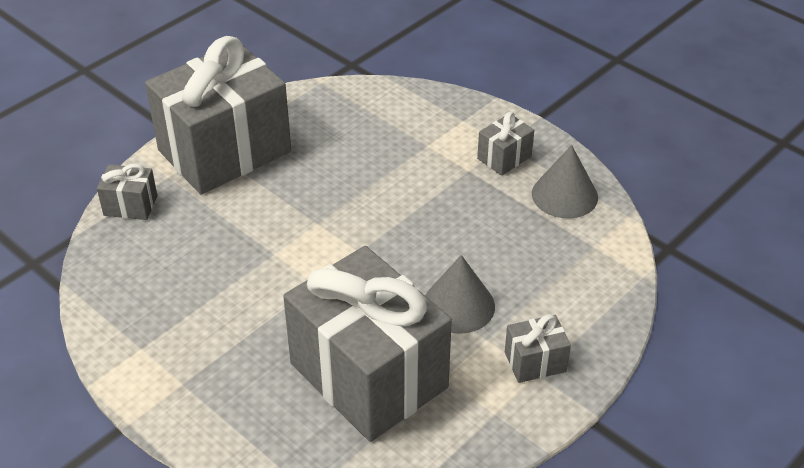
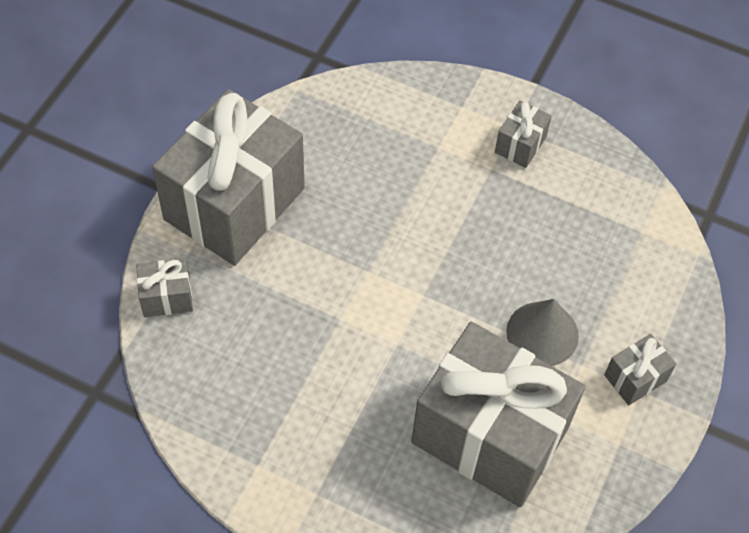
camera: 20 degrees left, 15 degrees up
(564, 195) = (594, 177): grey cone -> none

